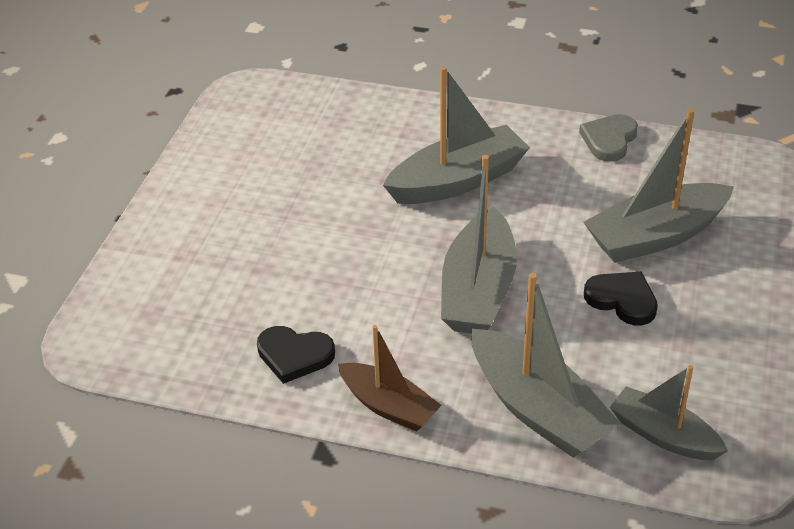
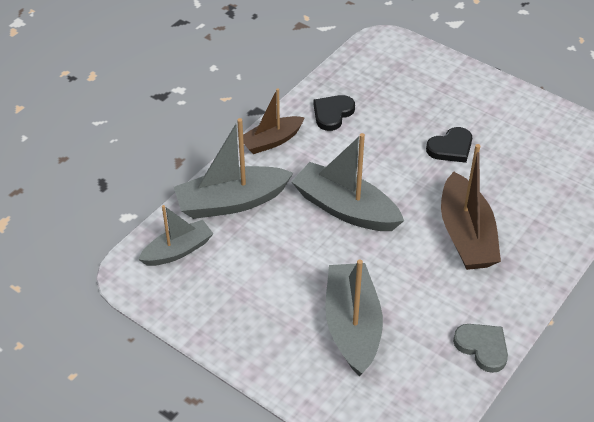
camera: 110 degrees right, 5 degrees up
(457, 181) = (466, 234): grey boat -> brown boat
(622, 300) = (298, 278): black heart -> black heart (451, 148)

